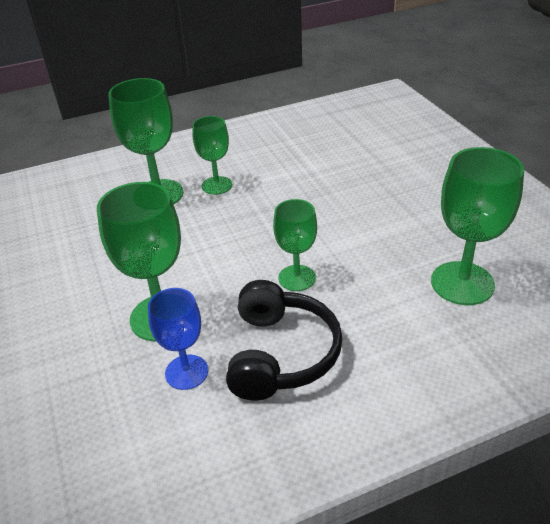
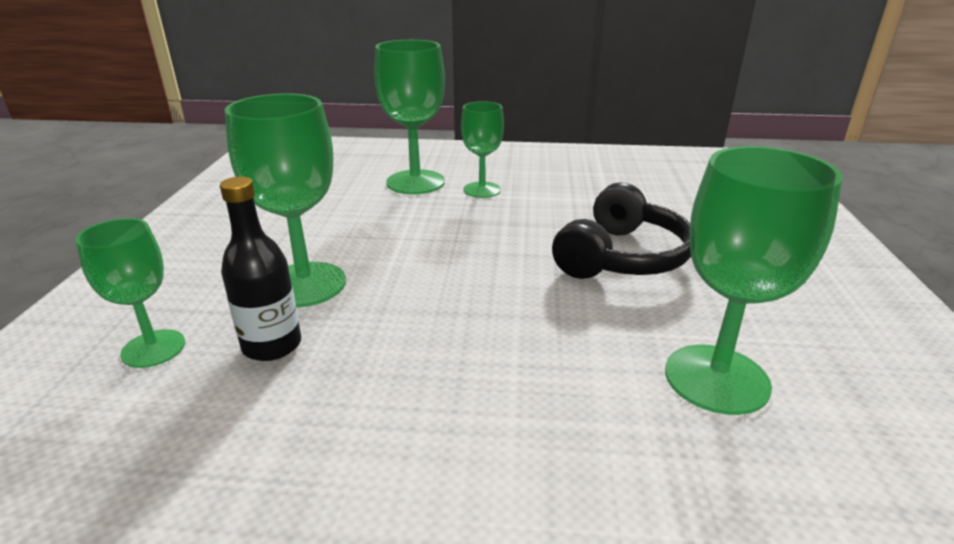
camera: 25 degrees right, 10 degrees down
(186, 372) = (272, 345): blue goblet -> black bottle
(281, 354) = (392, 368): black headphones -> black headphones (621, 257)
(297, 278) = (488, 297): green goblet -> green goblet (153, 348)

